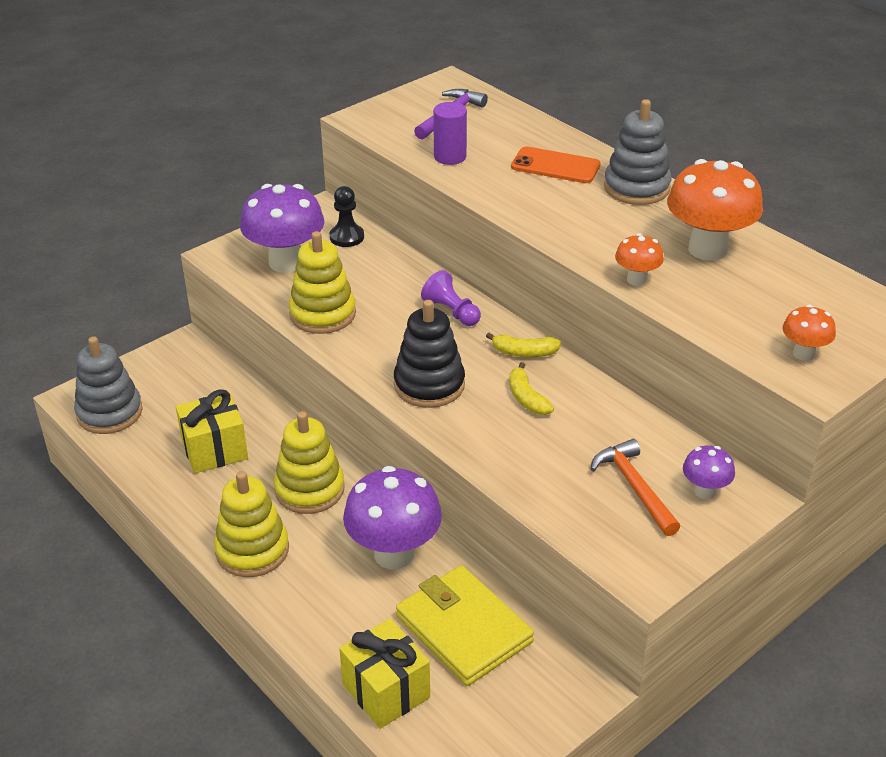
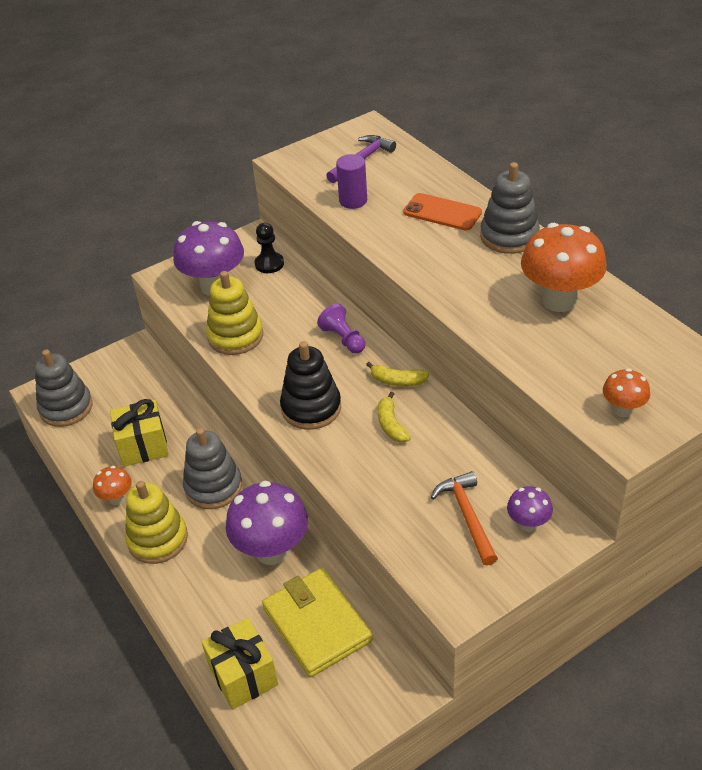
camera: 10 degrees right, 5 degrees up
(309, 489) = (213, 487): yellow stacking toy -> grey stacking toy
(636, 280) = (489, 328): orange mushroom -> orange mushroom (117, 498)

